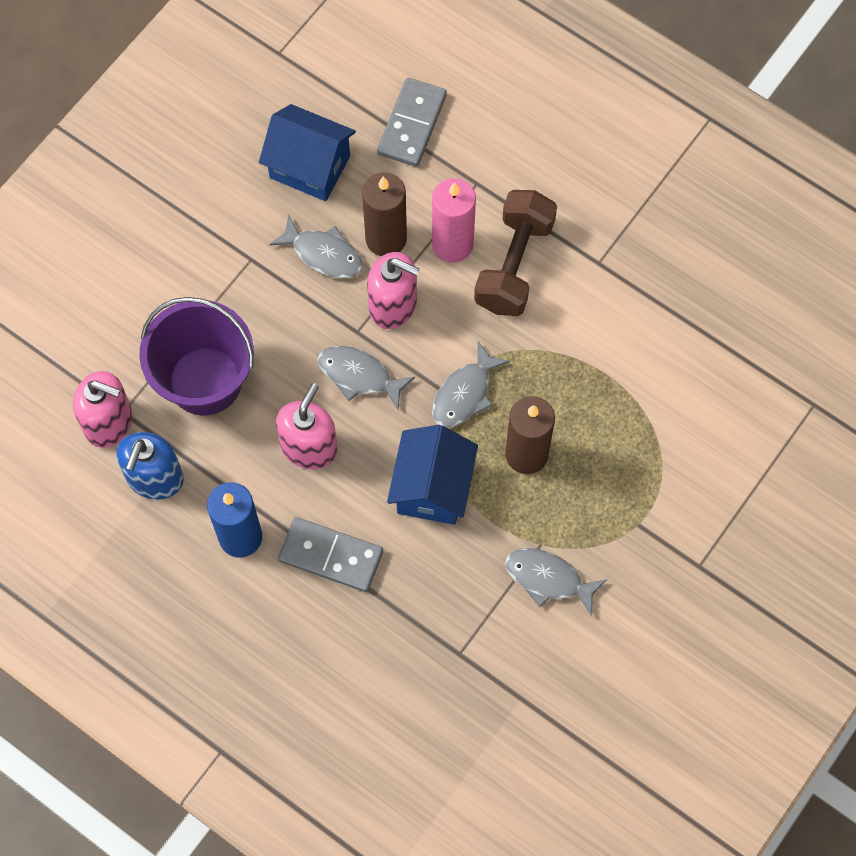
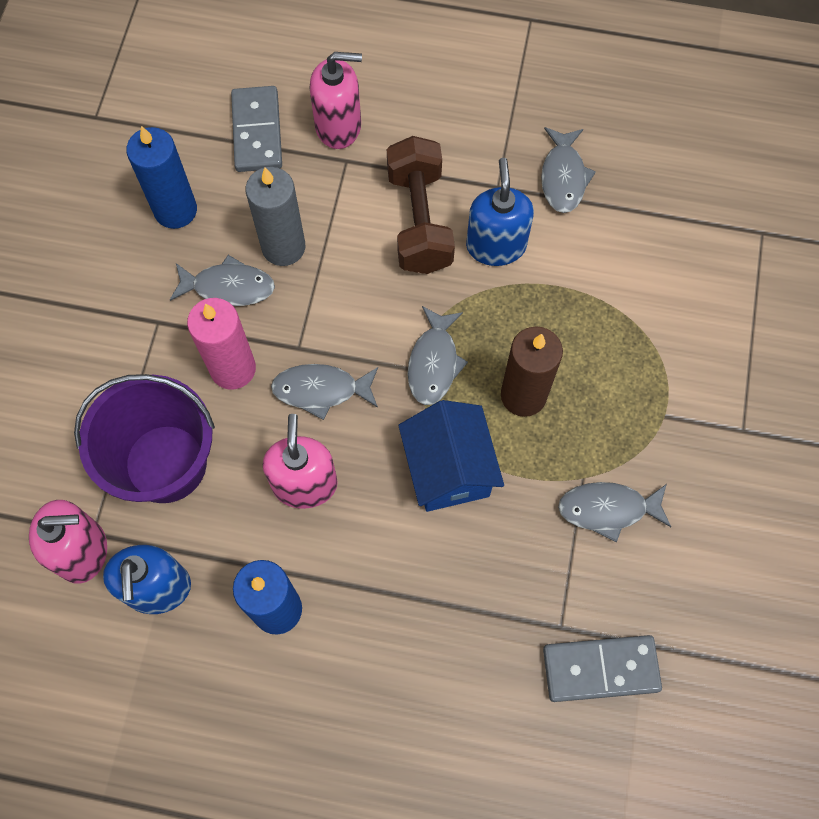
camera: 25 degrees left, 0 degrees up
(309, 167) = (175, 210): blue house -> blue candle
(331, 556) = (380, 586): grey domino -> grey domino (600, 669)
(386, 239) = (283, 247): brown candle -> grey candle
(393, 305) = (321, 307): pink soap dispenser -> pink soap dispenser (338, 126)
(452, 244) = (351, 226): pink candle -> pink candle (233, 369)
(570, 315) = (496, 245): none -> blue soap dispenser
(661, 279) = (563, 177): none -> grey fish

